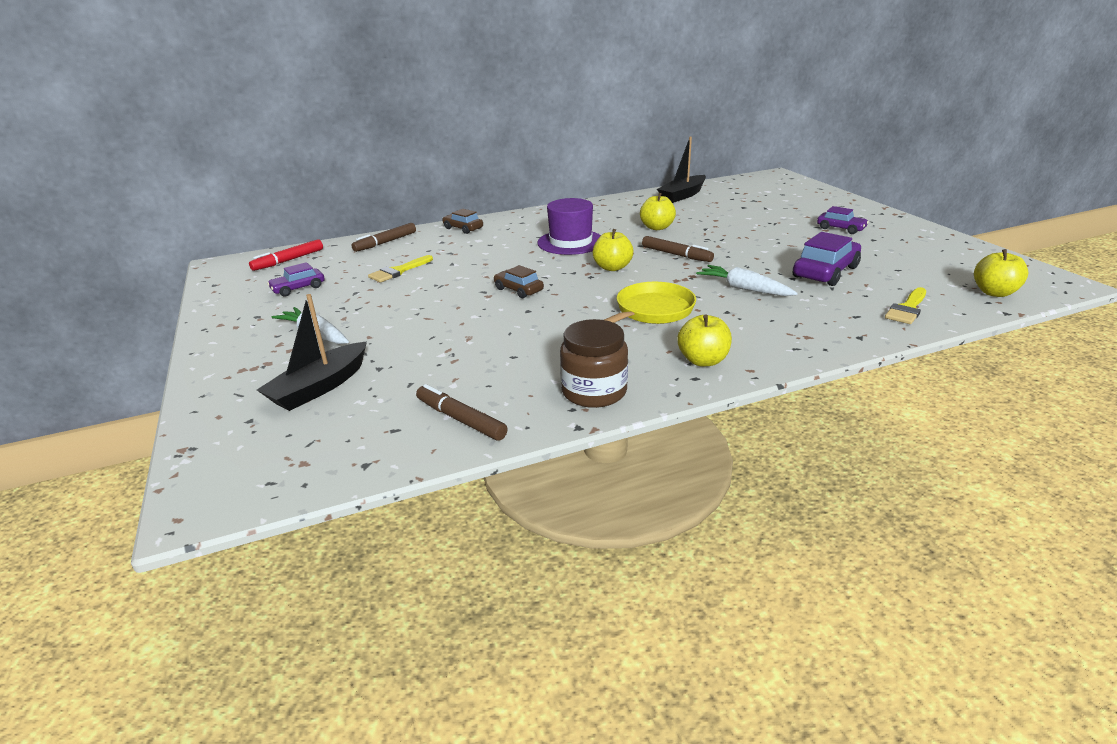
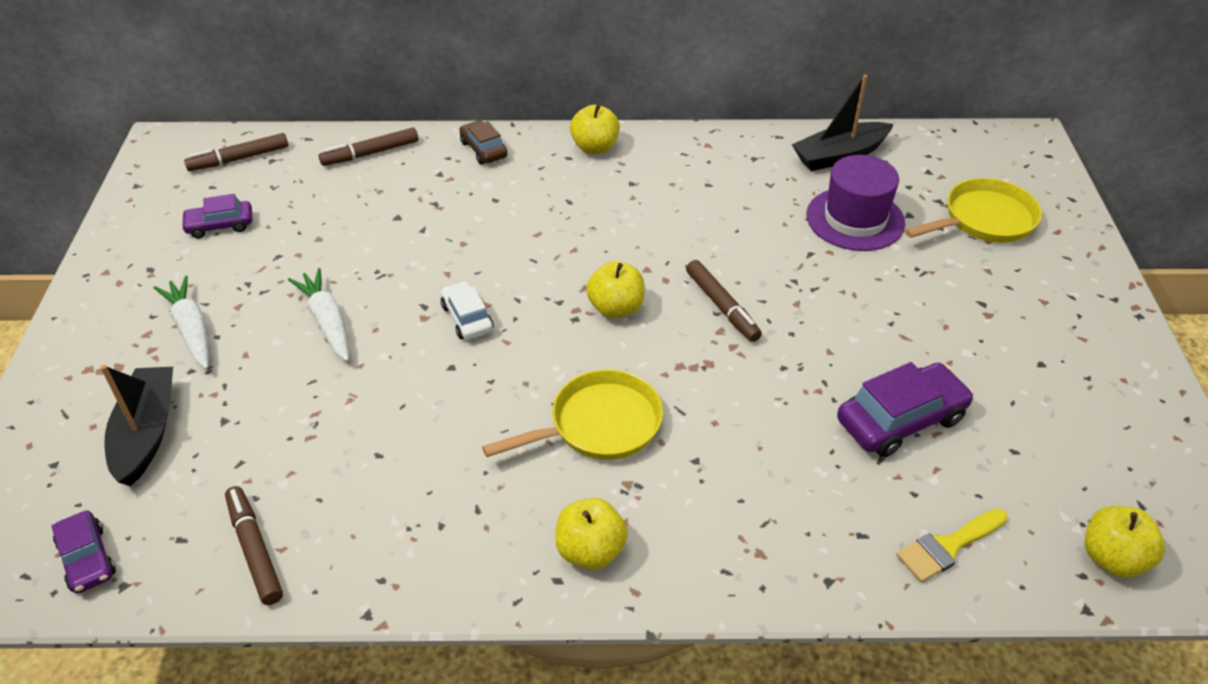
camera: 20 degrees right, 15 degrees up
(288, 260) = (239, 159): red marker -> brown marker
(319, 387) = (146, 433): black boat -> black boat turned 120 degrees clockwise
(398, 271) = (350, 226): yellow brush -> none
(518, 290) = (467, 318): brown car -> white car
(570, 242) = (601, 228): purple hat -> purple hat (855, 219)
(594, 391) = (425, 558): brown jar -> none
(657, 227) = (742, 229): yellow apple -> yellow apple (595, 147)
(744, 289) = (755, 419): white carrot -> white carrot (327, 321)
(785, 201) = (984, 220): none -> yellow pan
(841, 228) = (1013, 319): purple car -> purple car (87, 559)

